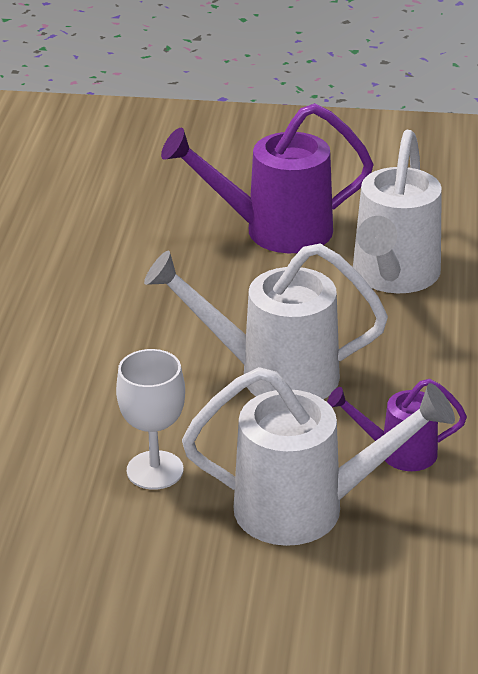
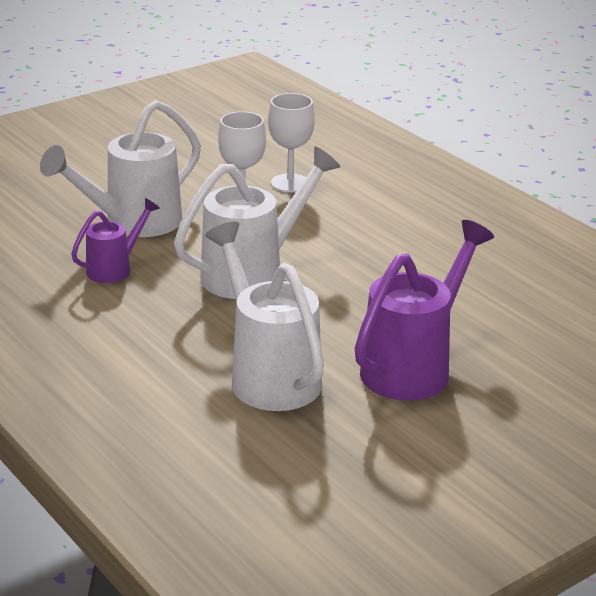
camera: 135 degrees right, 5 degrees down
(59, 472) = (290, 183): none -> white goblet

